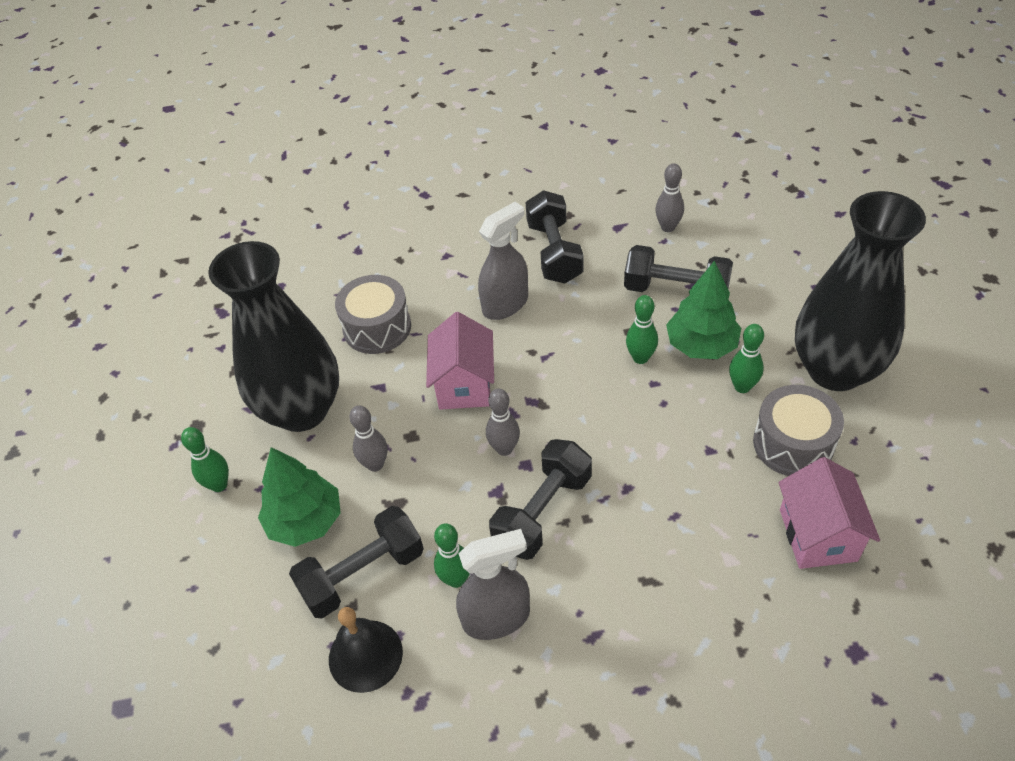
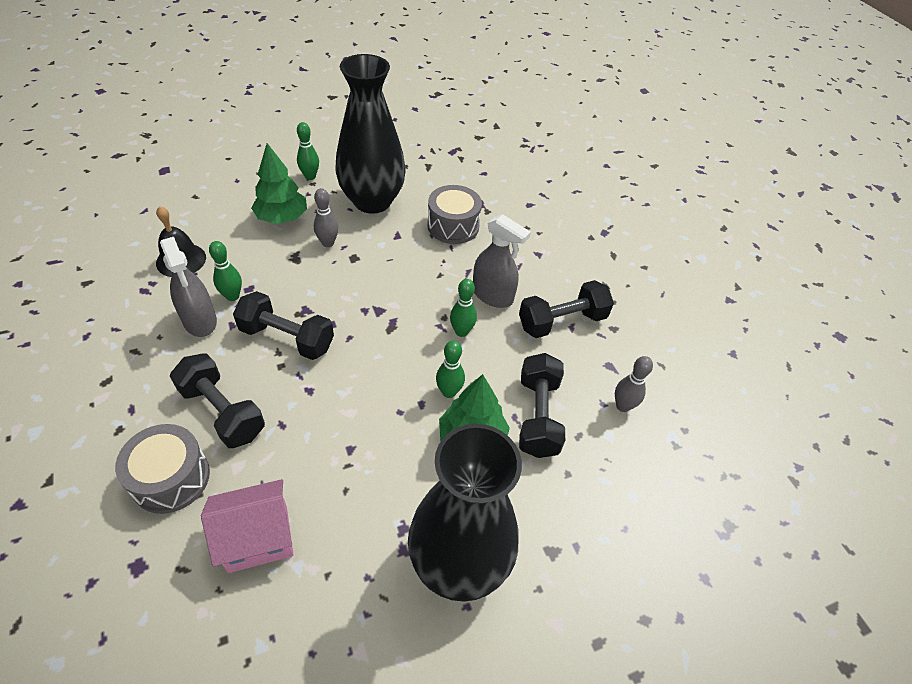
camera: 70 degrees right, 0 degrees up
(363, 574) = (240, 250): black dumbbell -> black dumbbell (223, 412)
(464, 385) = (404, 280): pink house -> none
(504, 449) = (345, 310): grey bowling pin -> none
(742, 387) = (425, 474): green bowling pin -> green bowling pin (461, 331)
(793, 444) = (360, 519): grey drum -> grey drum (171, 478)

